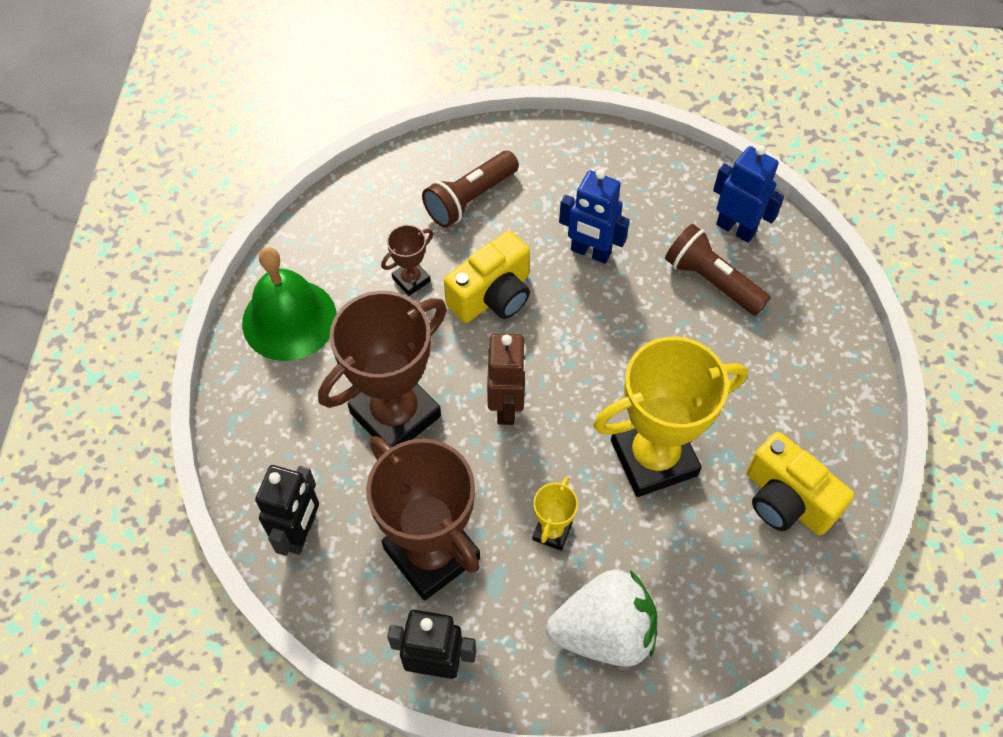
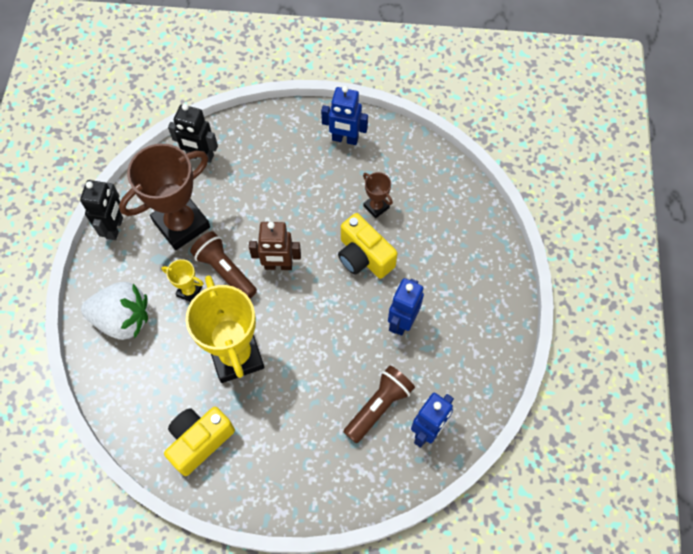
camera: 90 degrees right, 5 degrees up
(289, 319) = (345, 139): green bell -> blue robot
(395, 414) = (275, 201): brown trophy -> none
(469, 199) = (446, 241): brown flashlight -> brown flashlight (225, 271)
(604, 631) = (123, 319): white strawberry -> white strawberry turned 75 degrees counterclockwise

